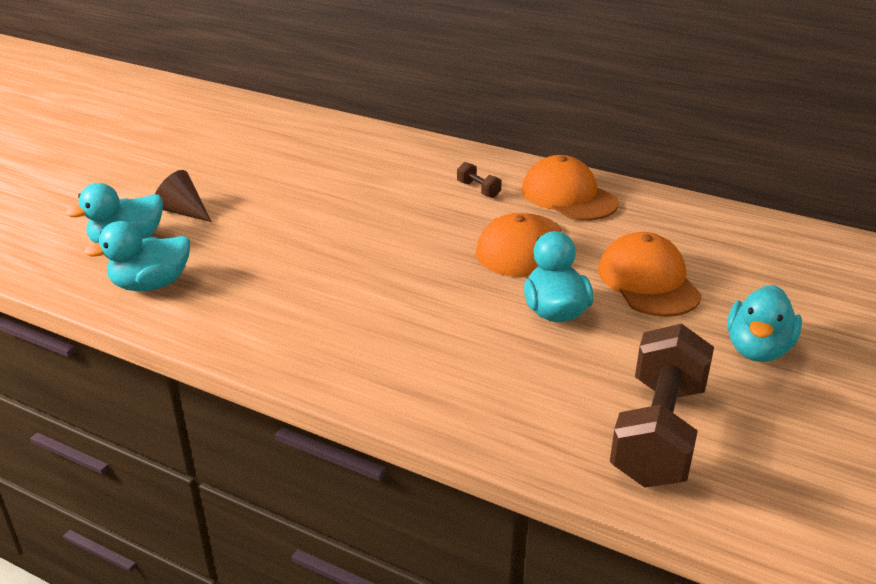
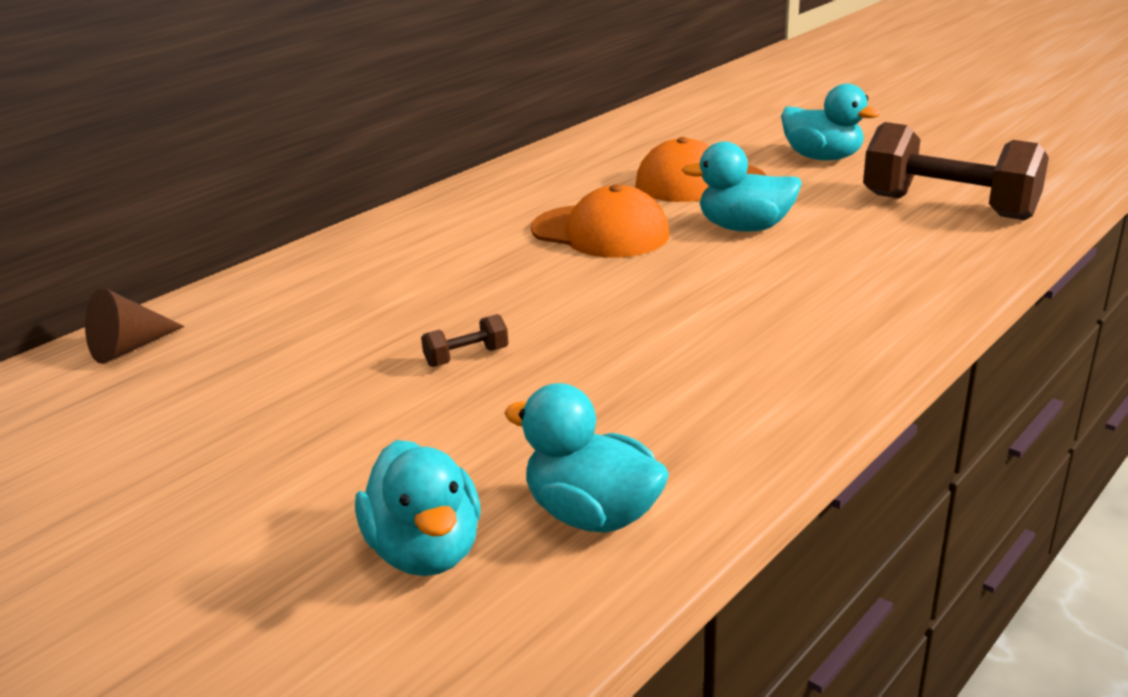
camera: 75 degrees left, 5 degrees down
(151, 284) = (592, 515): turquoise duck -> turquoise duck turned 135 degrees clockwise
(183, 212) = (345, 487): brown cone -> brown cone (129, 348)
(478, 190) = (447, 243): brown dumbbell -> brown dumbbell (466, 357)
(568, 196) = (500, 198): orange cap -> none

